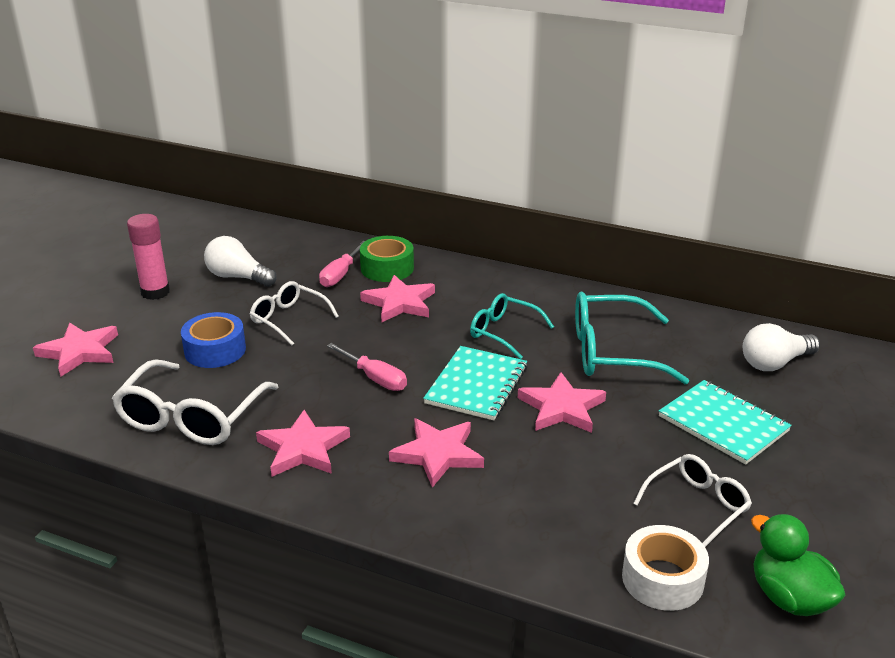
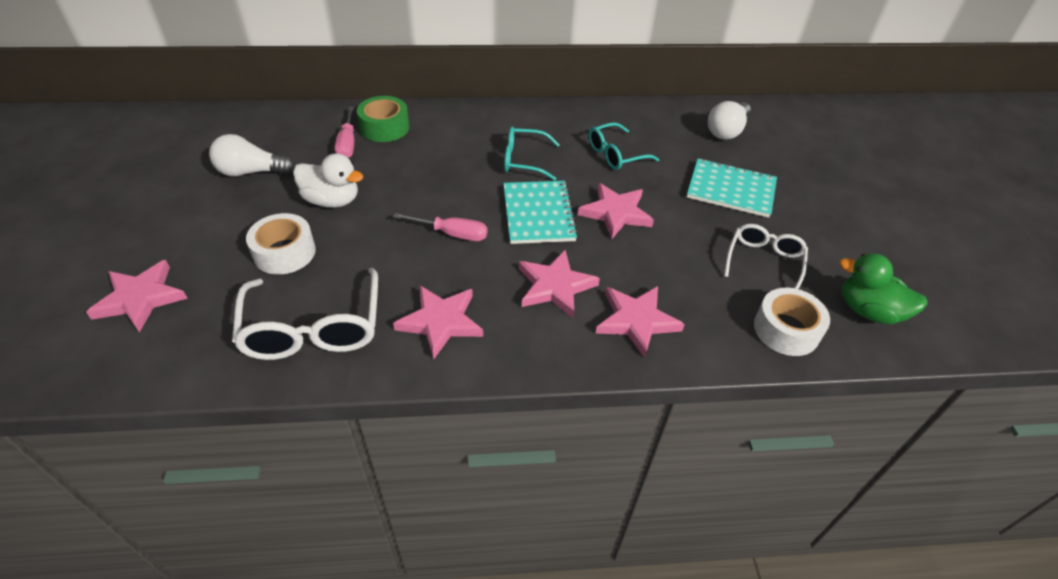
camera: 30 degrees left, 15 degrees up
(155, 292) = (176, 210): pink glue stick -> none
(215, 350) = (284, 252): blue tape -> white tape
(288, 319) = (332, 200): white glasses -> white duck
(400, 303) = (420, 157): pink star -> pink star (636, 321)
(611, 352) = (615, 154): turquoise glasses -> turquoise glasses, size x0.62

